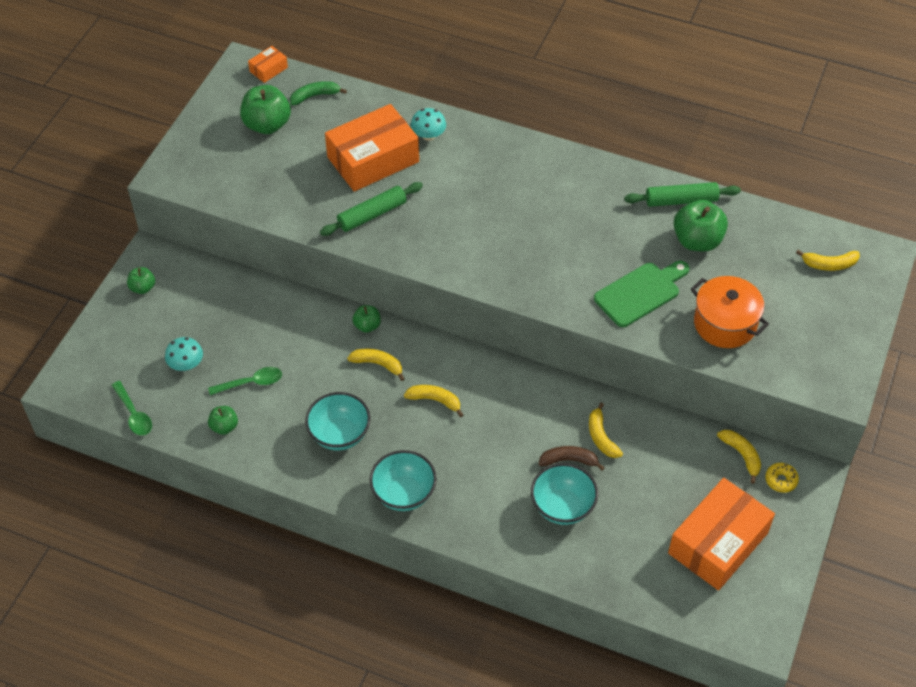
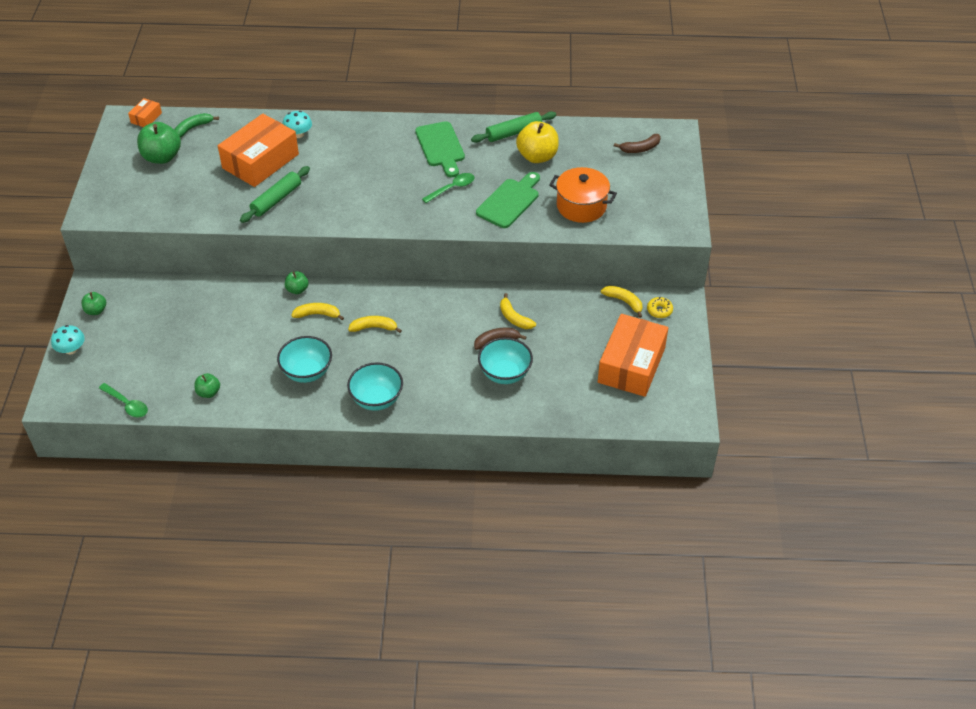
camera: 20 degrees left, 5 degrees down
(186, 364) = (157, 356): turquoise mushroom -> turquoise mushroom (71, 349)
(251, 383) = (218, 355): green spoon -> green spoon (452, 188)
(586, 197) = (441, 147): none -> green cutting board
(697, 241) = (537, 156): green apple -> yellow apple
(829, 264) = (640, 148): yellow banana -> brown banana

